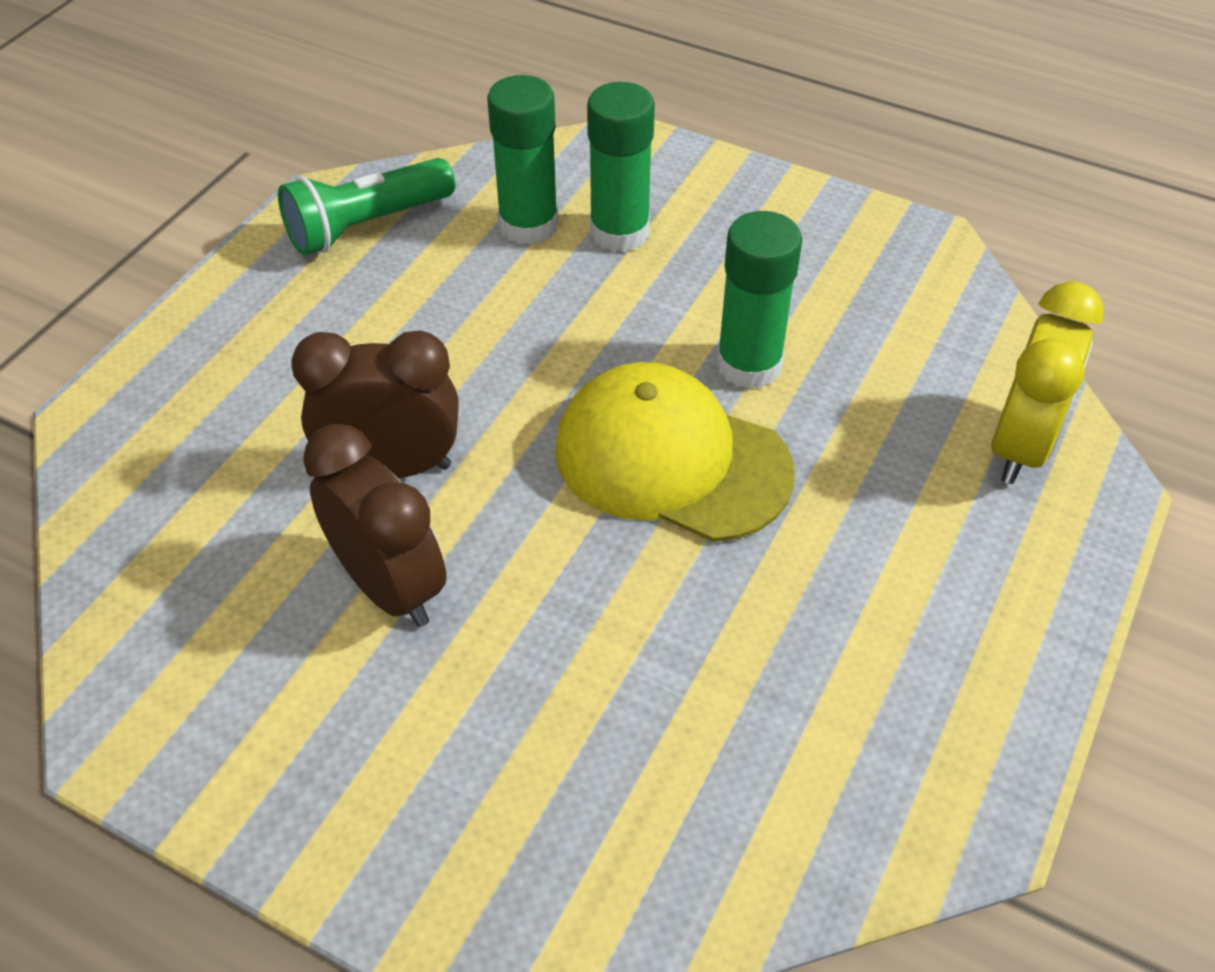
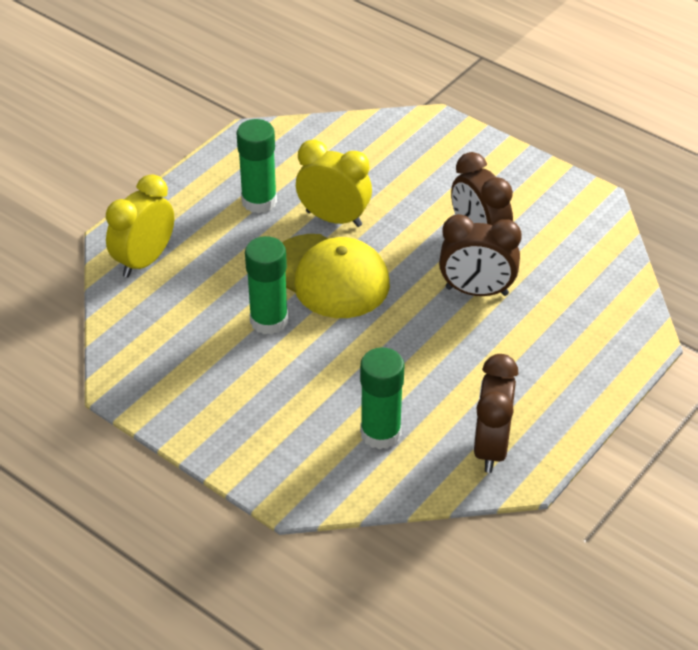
camera: 170 degrees left, 5 degrees down
(367, 226) = (491, 448): green flashlight -> brown clock
(619, 232) = (320, 419): green glue stick -> green glue stick (259, 201)
(698, 593) = (334, 218): none -> yellow clock

